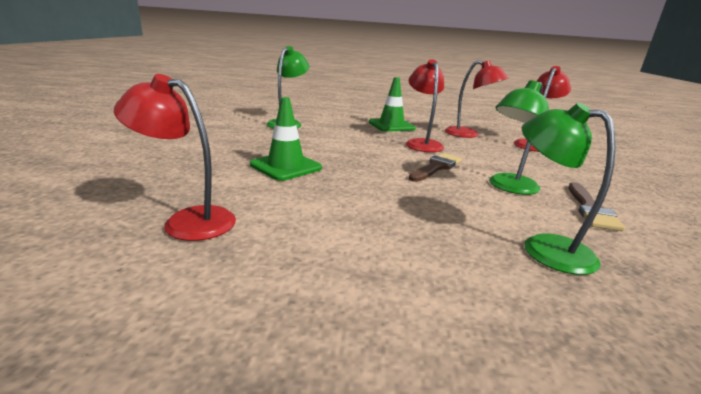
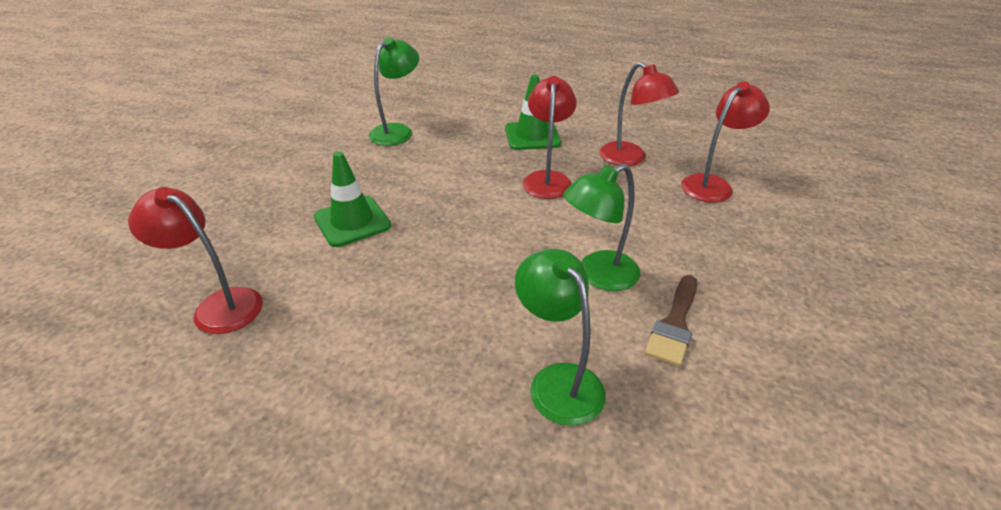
camera: 15 degrees right, 15 degrees up
(436, 167) = (532, 231): brown brush -> none

